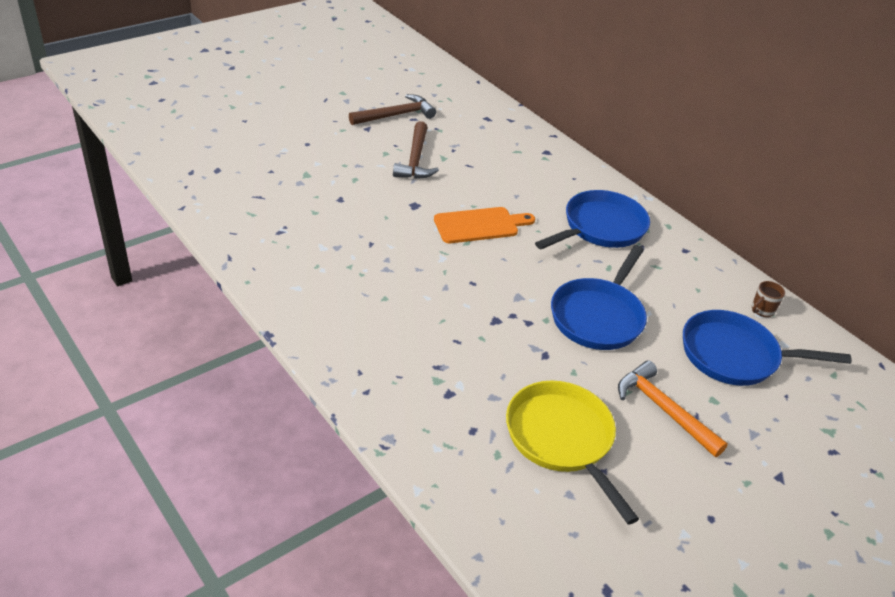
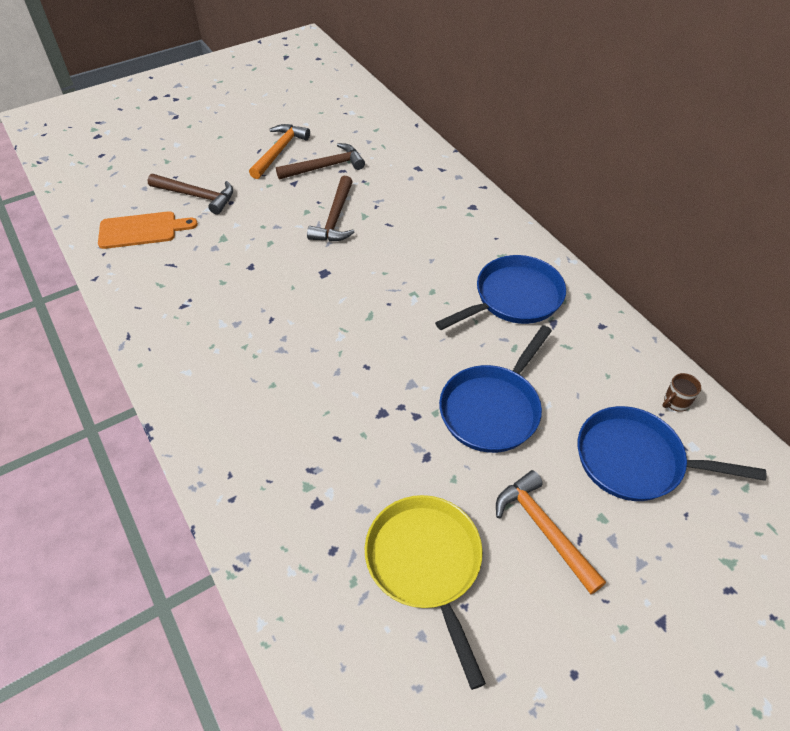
camera: 10 degrees right, 10 degrees up
(271, 138) = (197, 196): none -> brown hammer
(346, 101) = (279, 151): none -> orange hammer
(480, 225) = (386, 296): orange cutting board -> orange cutting board (142, 230)

